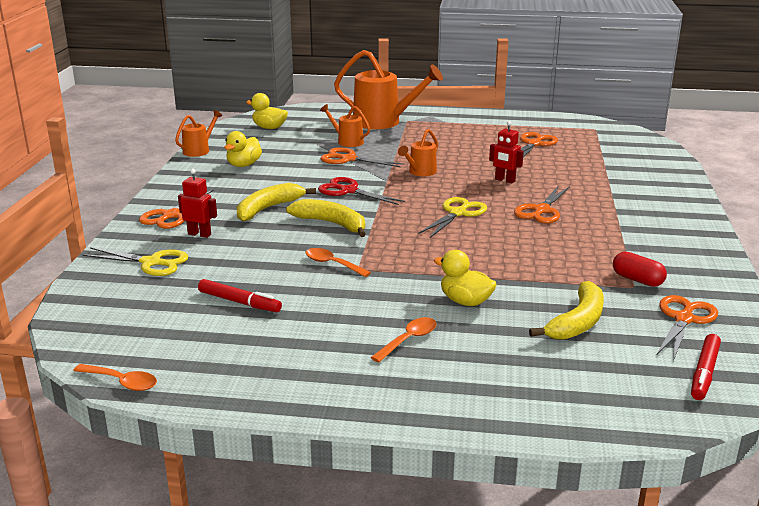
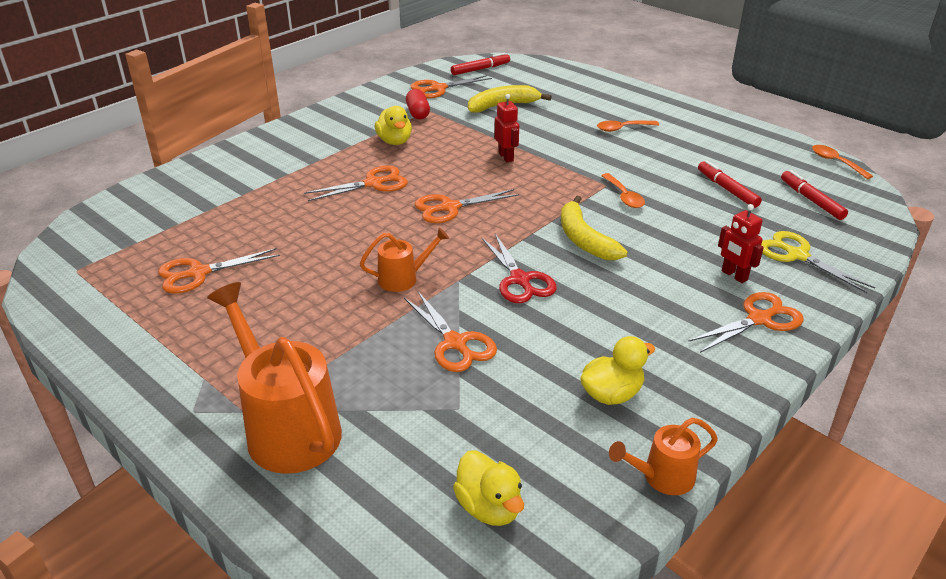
camera: 145 degrees left, 10 degrees up
(146, 318) = (811, 200): none -> red marker
(268, 208) = (635, 286): yellow banana -> none
(347, 141) = (409, 392): orange watering can -> none
(458, 213) = (450, 207): yellow scissors -> orange scissors
(465, 301) = (555, 137): yellow duck -> yellow duck (394, 141)
(504, 180) = (339, 230): red robot -> red robot (506, 157)

